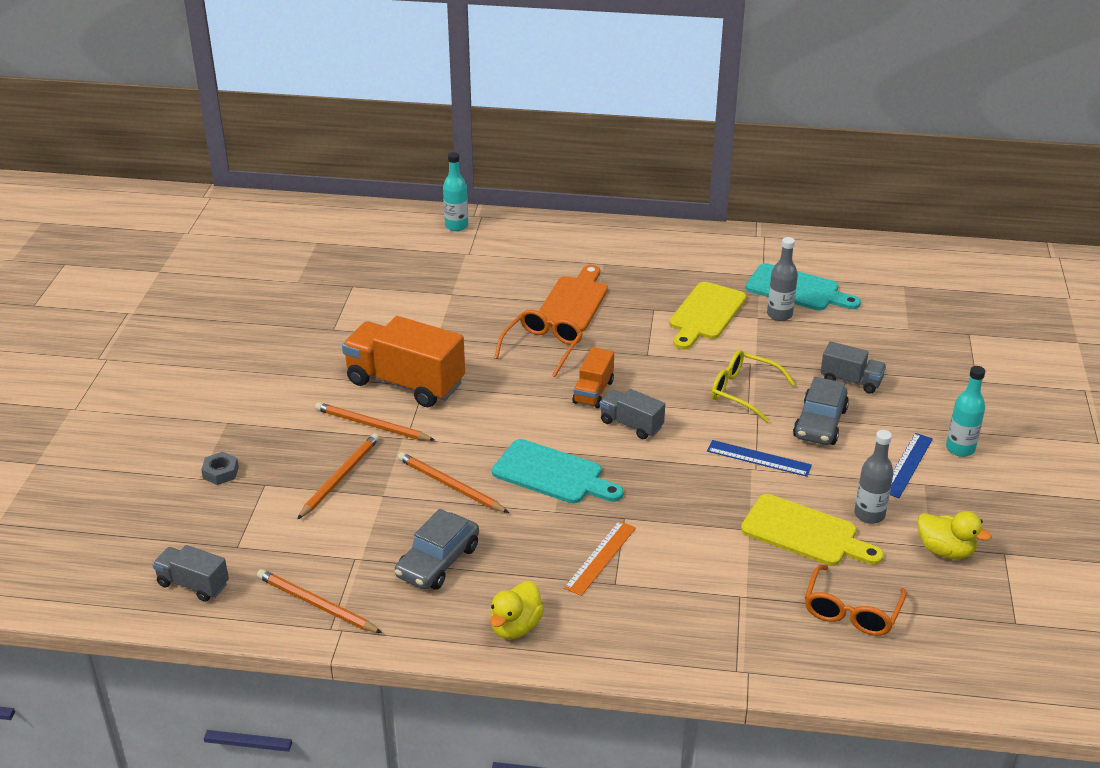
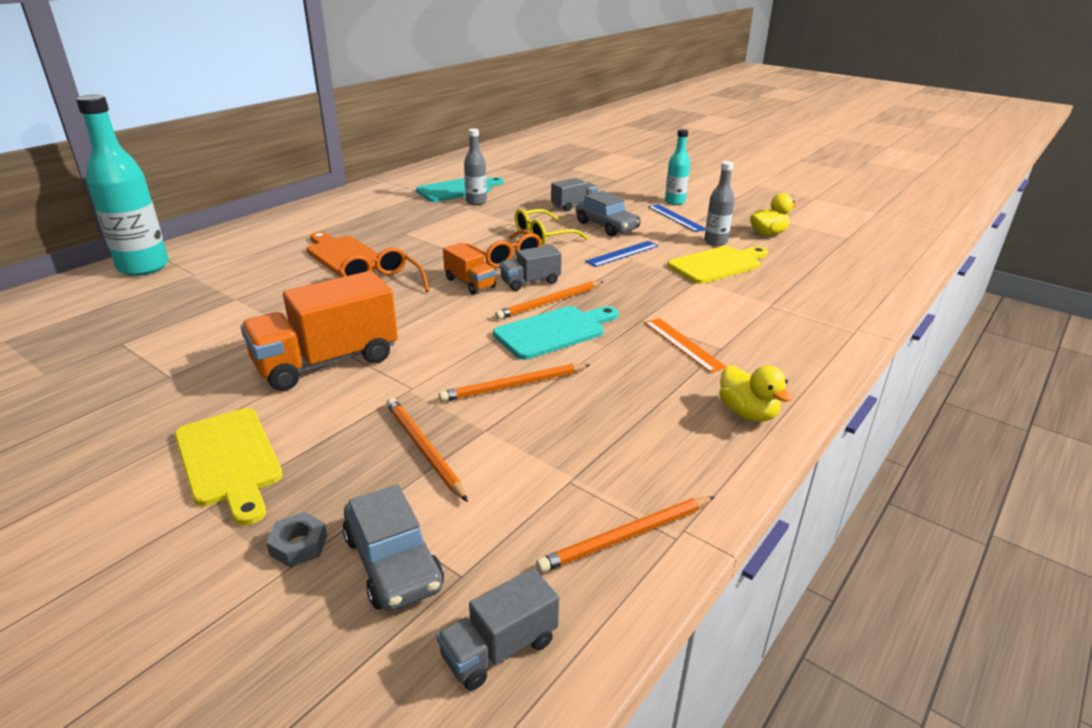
camera: 60 degrees left, 5 degrees down
(372, 425) = (364, 402): orange pencil -> orange pencil (549, 302)
(438, 561) = (621, 428): grey car -> grey car (393, 562)
(456, 226) = (143, 267): turquoise bottle -> turquoise bottle, size x1.85
(705, 314) = (438, 220): yellow cutting board -> yellow cutting board (229, 460)
(851, 612) = (810, 276): orange glasses -> orange glasses (505, 257)

